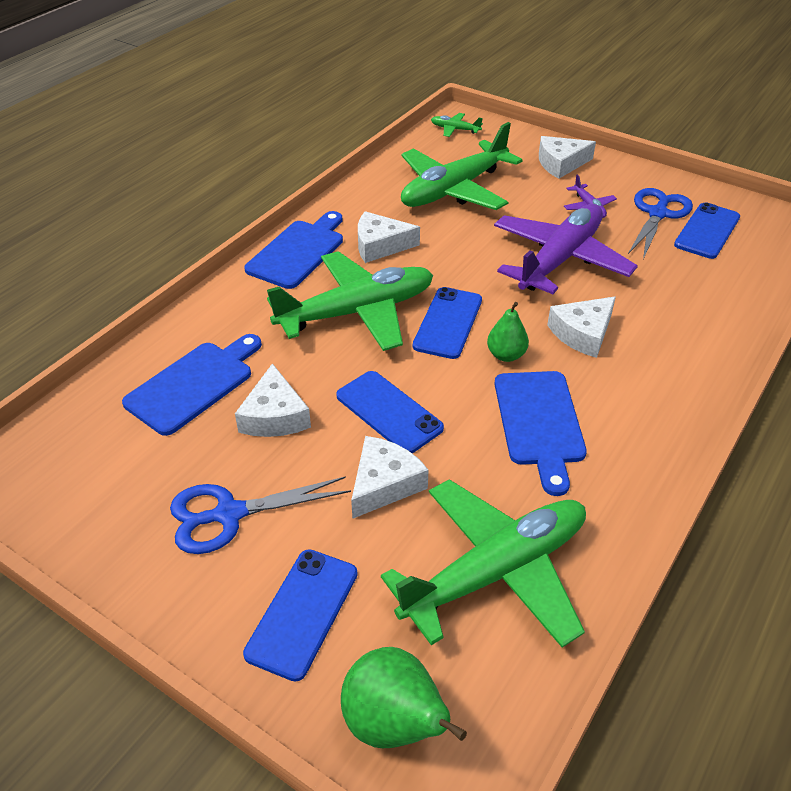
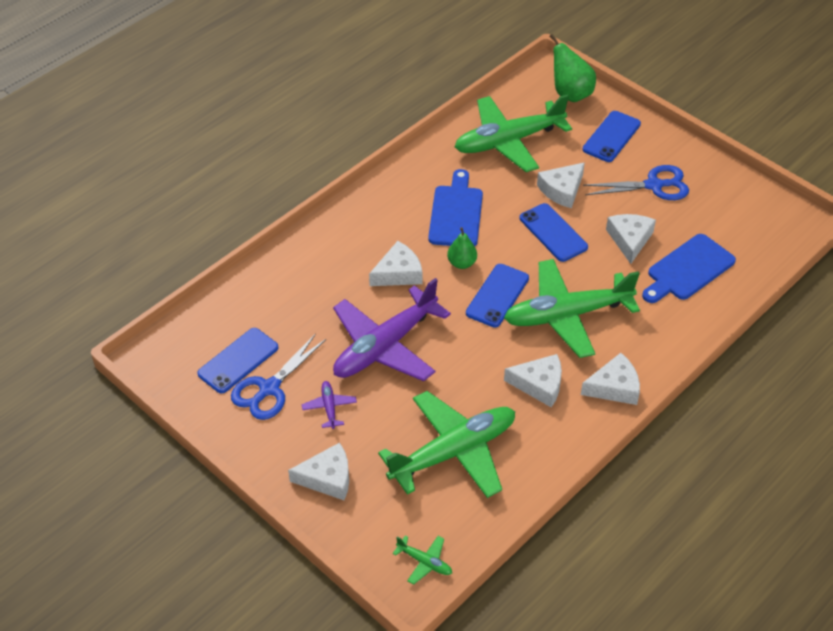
camera: 170 degrees left, 5 degrees up
(298, 252) = (614, 387): blue cutting board -> white cheese

